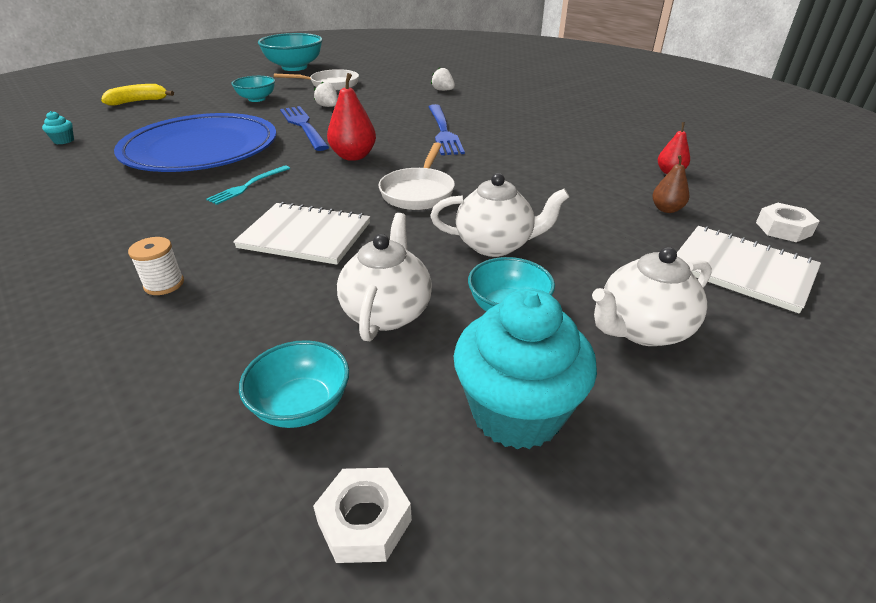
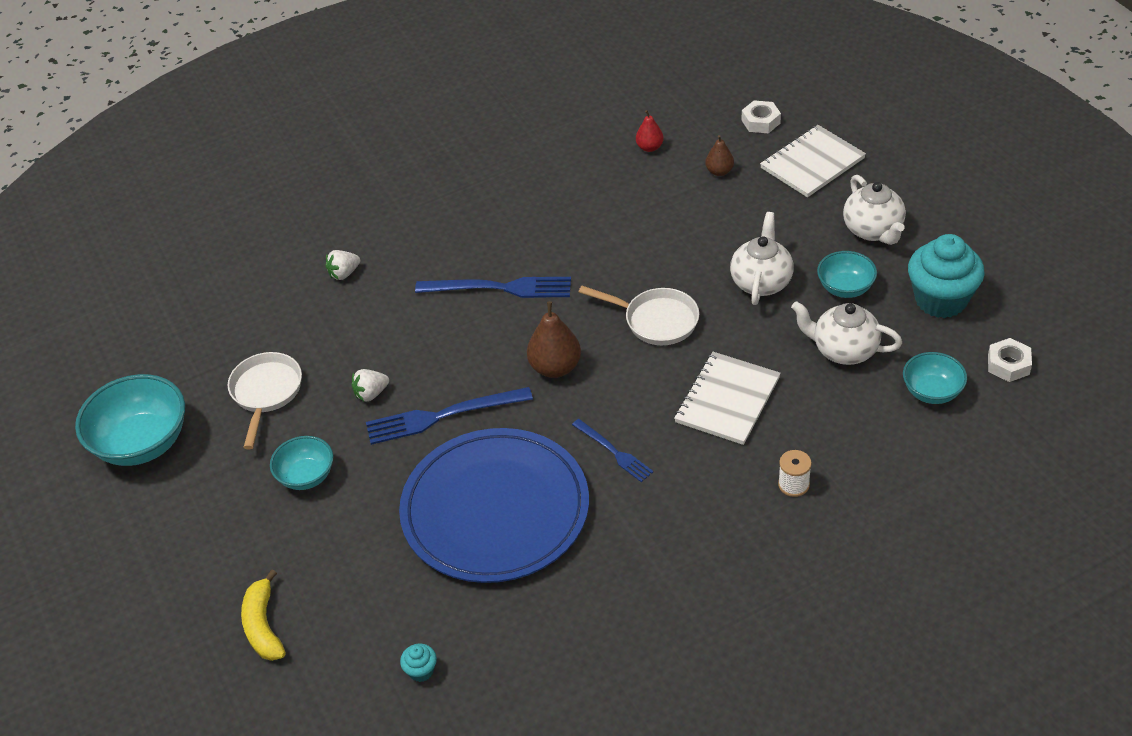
camera: 75 degrees left, 10 degrees up
(248, 186) = (614, 452): turquoise fork -> blue fork
(353, 156) = (555, 367): red pear -> brown pear

